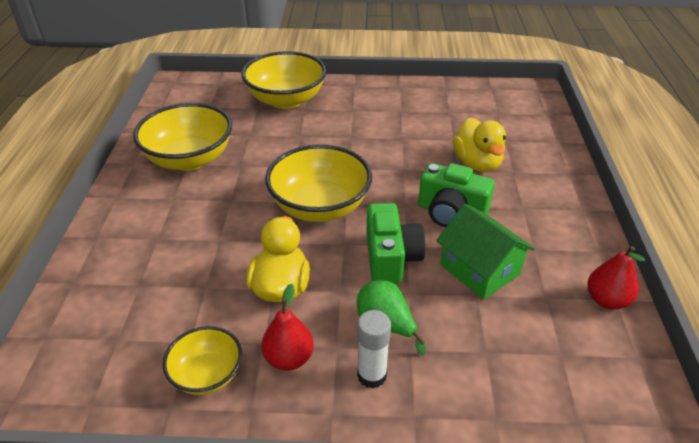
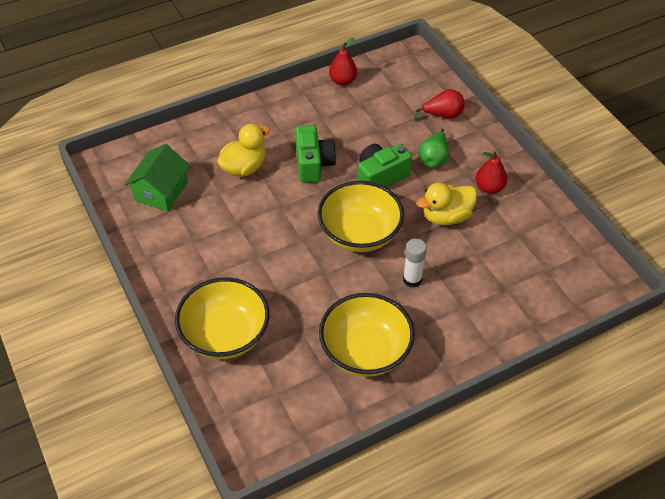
camera: 120 degrees left, 10 degrees up
(207, 374) = (528, 215): yellow bowl -> none
(372, 375) = (470, 151): white glue stick -> white glue stick (412, 279)
(471, 384) = (443, 115): none -> red pear
(480, 269) = (358, 135): green house -> green house (161, 191)

